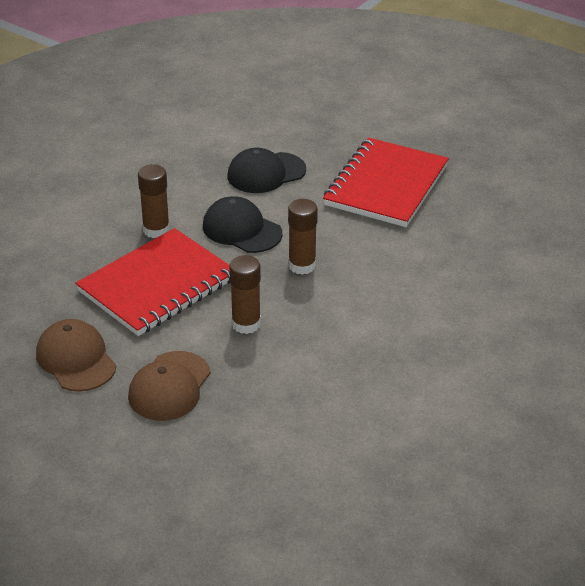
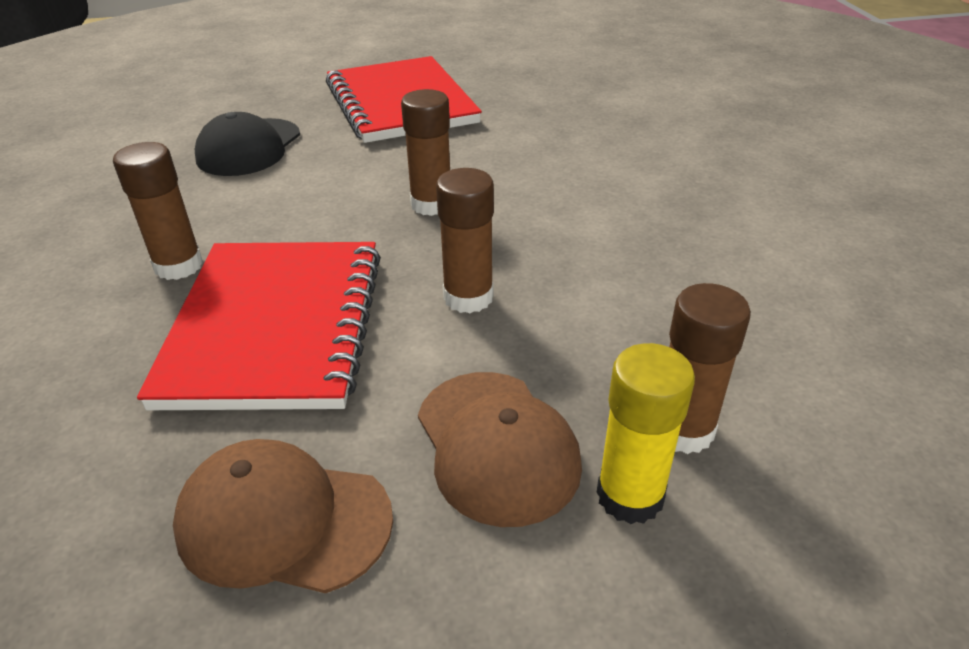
camera: 45 degrees left, 0 degrees up
(186, 434) = (630, 496): none -> yellow glue stick
(240, 430) = (683, 430): none -> brown glue stick
(241, 230) = (302, 208): black cap -> none

